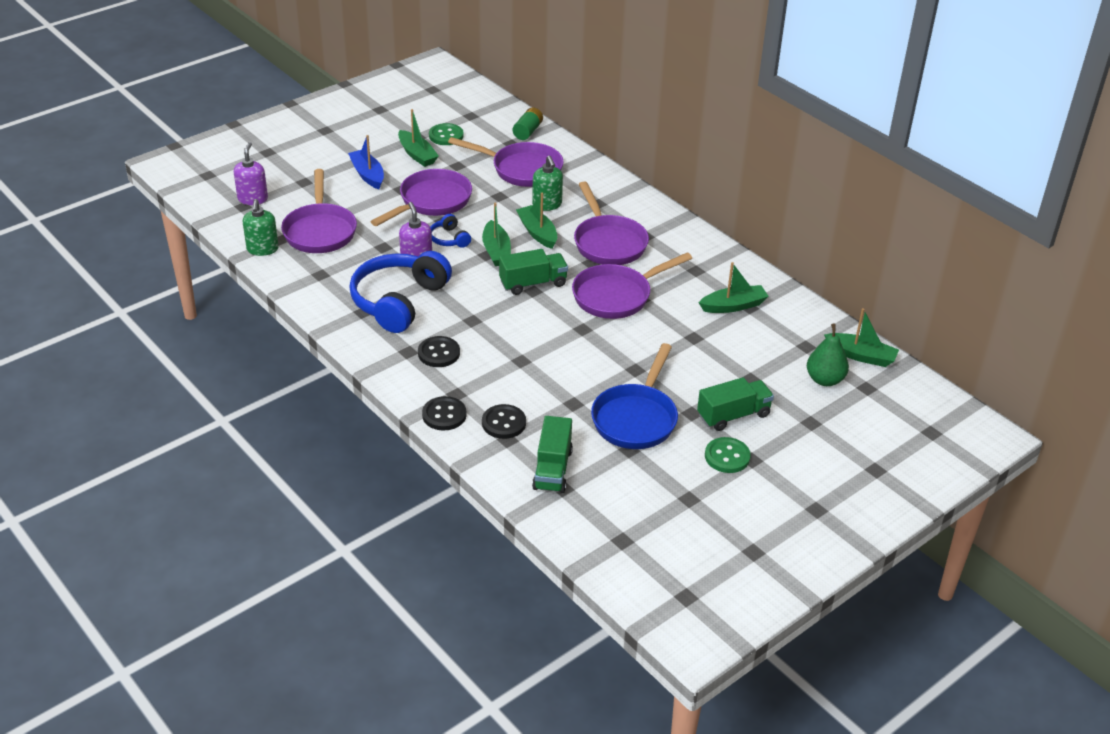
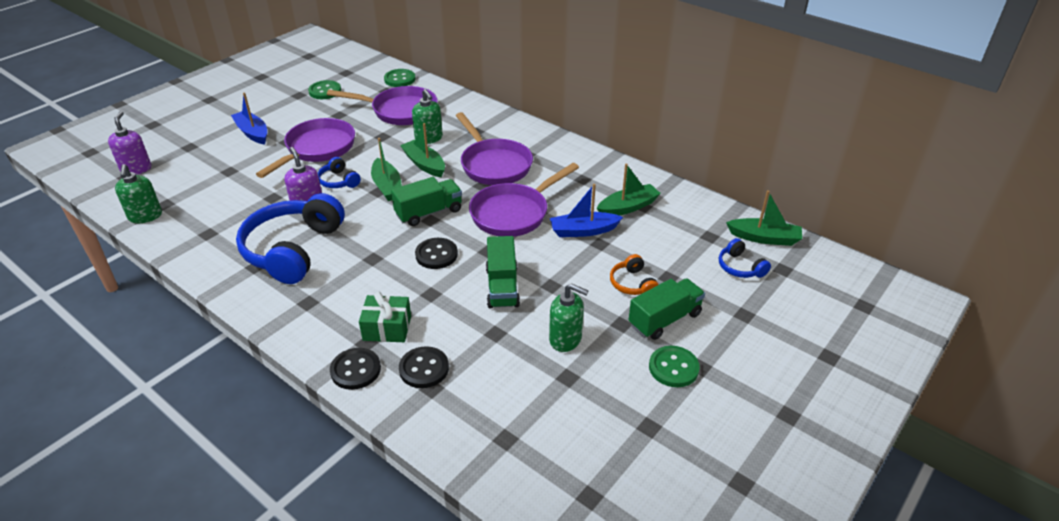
camera: 10 degrees left, 0 degrees up
(320, 231) = (206, 190): purple pan -> none
(417, 155) = (299, 110): green boat -> none
(439, 353) = (341, 299): black button -> black button (436, 255)
(476, 384) = (387, 328): none -> green gift
(528, 131) = (400, 79): green battery -> green button
(552, 469) = (489, 417): green truck -> green truck (502, 287)
(636, 418) = (565, 339): blue pan -> green soap dispenser
(681, 323) = (583, 231): none -> blue boat
(713, 379) = (632, 284): none -> orange headphones
(824, 380) = (740, 267): green pear -> blue headphones

